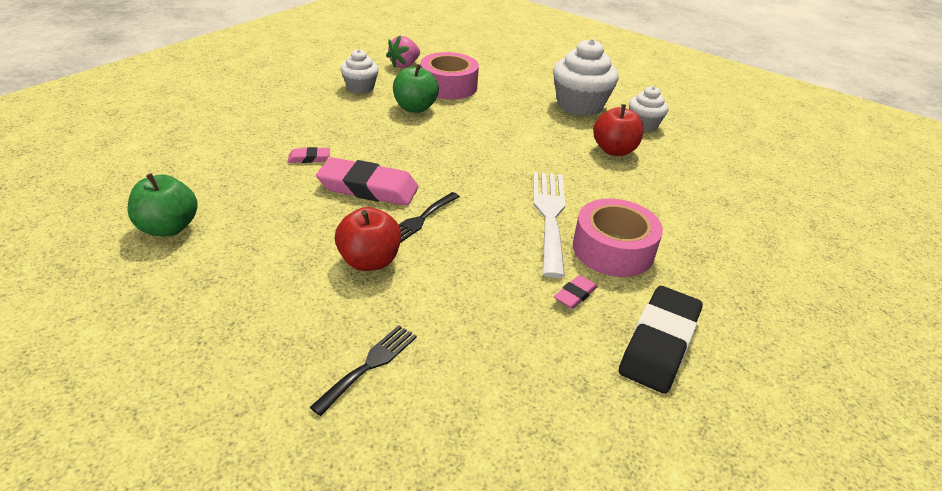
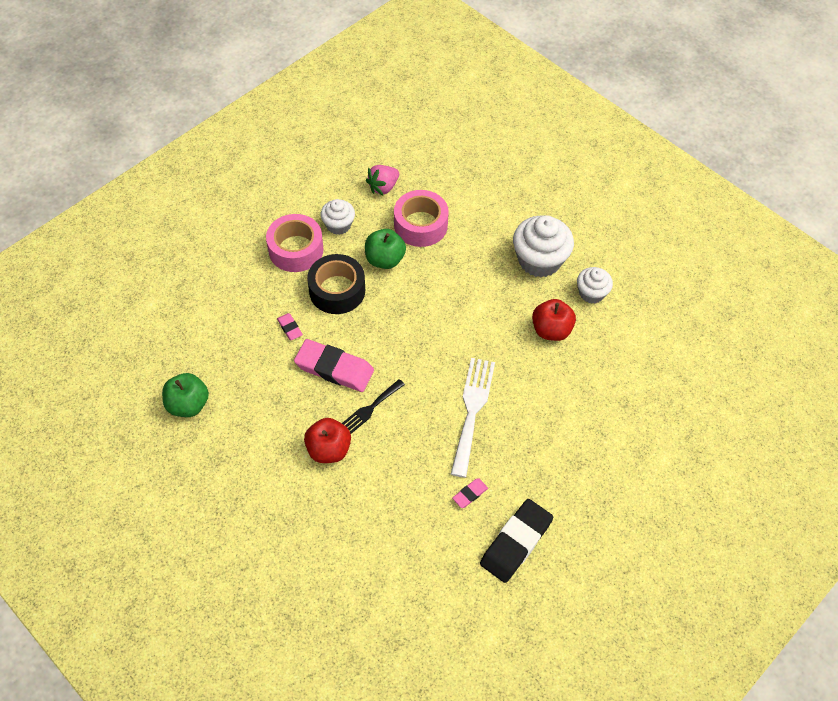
camera: 10 degrees right, 20 degrees up
(309, 158) = (290, 328): pink eraser -> pink eraser turned 60 degrees clockwise
(364, 129) = (337, 290): none -> black tape
(369, 365) = (321, 541): black fork -> none
(613, 249) = (511, 451): pink tape -> pink tape (296, 249)

